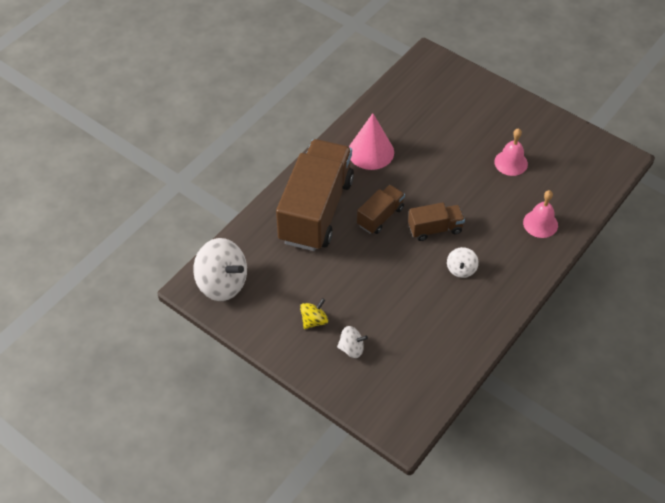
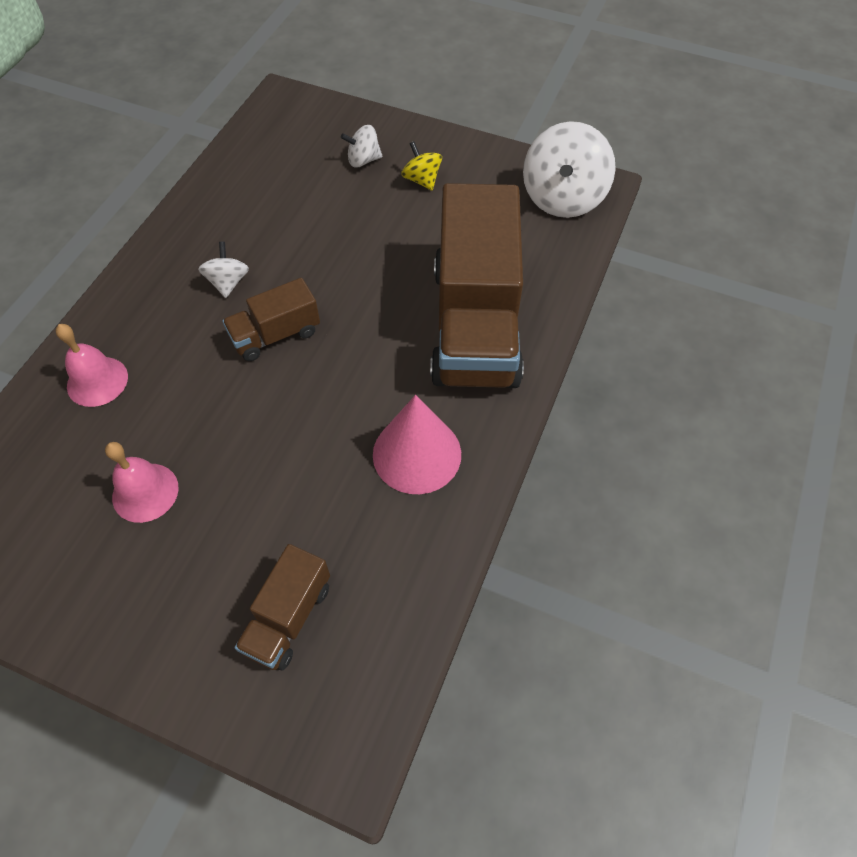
camera: 165 degrees right, 5 degrees up
(222, 283) = (563, 198): white spinning top -> white spinning top turned 90 degrees counterclockwise
(314, 320) = (422, 180): yellow spinning top -> yellow spinning top turned 120 degrees clockwise
(380, 216) = (369, 336): brown truck -> brown truck (288, 617)

